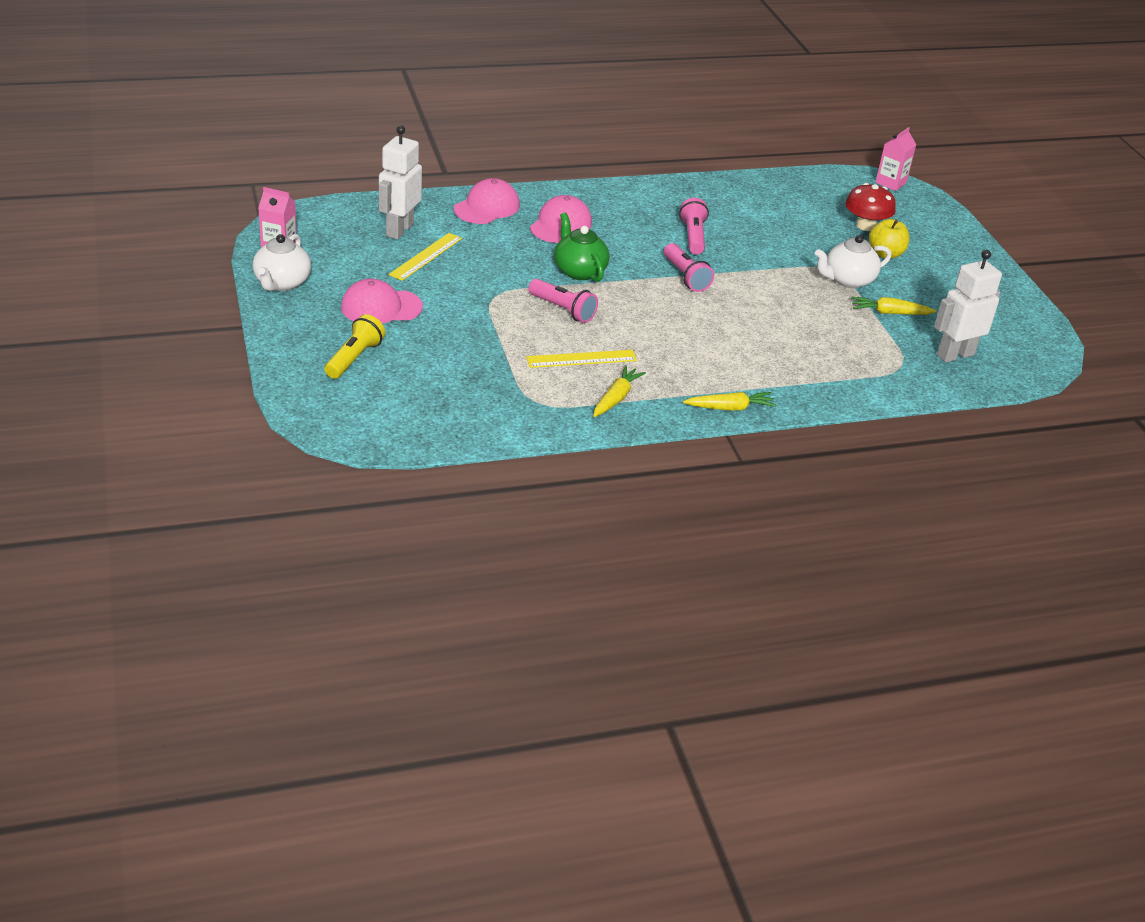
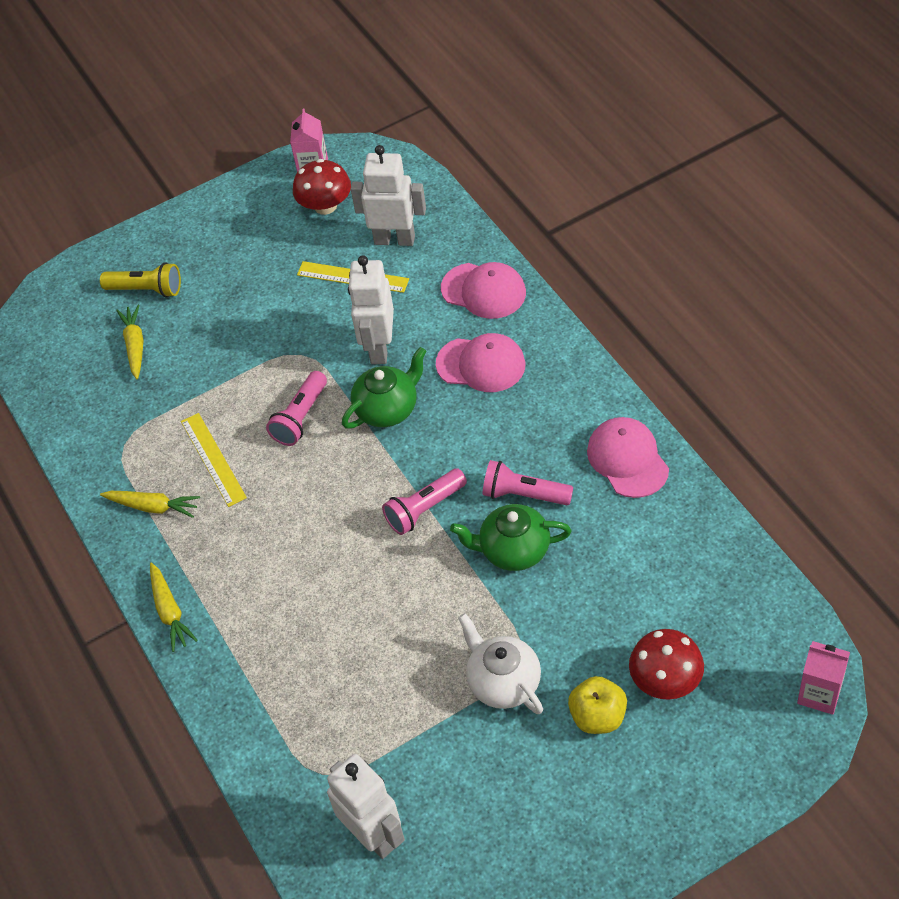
camera: 85 degrees right, 15 degrees up
(282, 283) = (251, 195): white teapot -> none
(330, 251) = (325, 206): none -> red mushroom
(381, 307) = (241, 277): pink cap -> pink cap (627, 459)
(513, 261) = (379, 348): none -> white robot
(693, 237) = (524, 494): pink flashlight -> pink flashlight turned 150 degrees counterclockwise
(740, 252) = (513, 550): none -> green teapot
(889, 313) = (443, 743): yellow carrot -> yellow carrot (135, 345)

